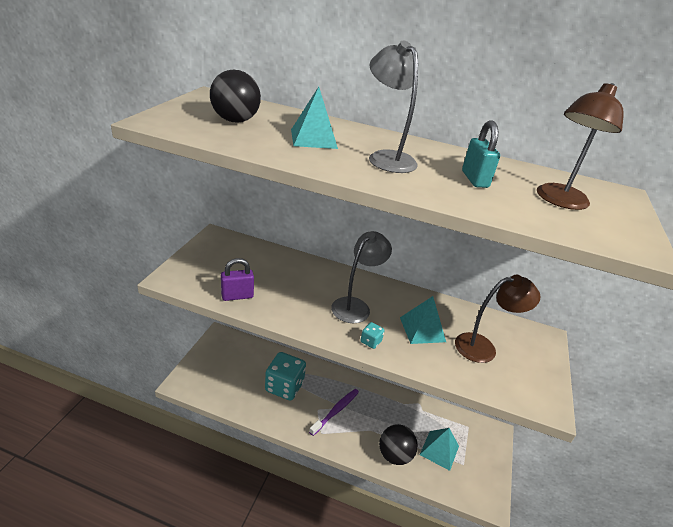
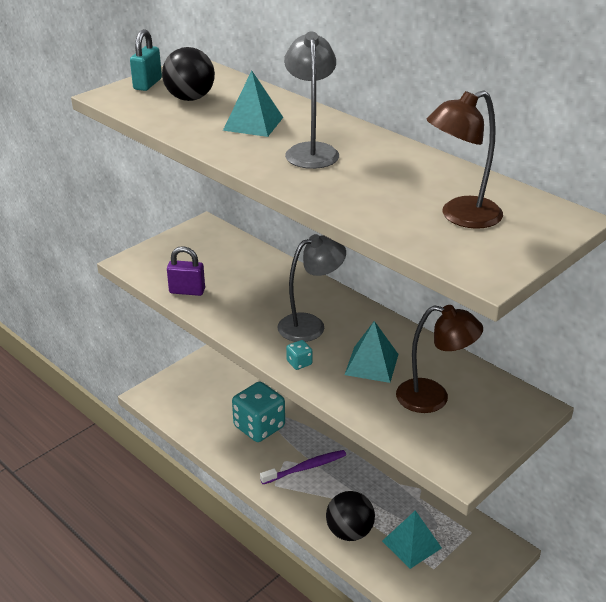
camera: 30 degrees right, 0 degrees up
(474, 179) = (387, 183): turquoise padlock -> turquoise padlock (147, 84)

